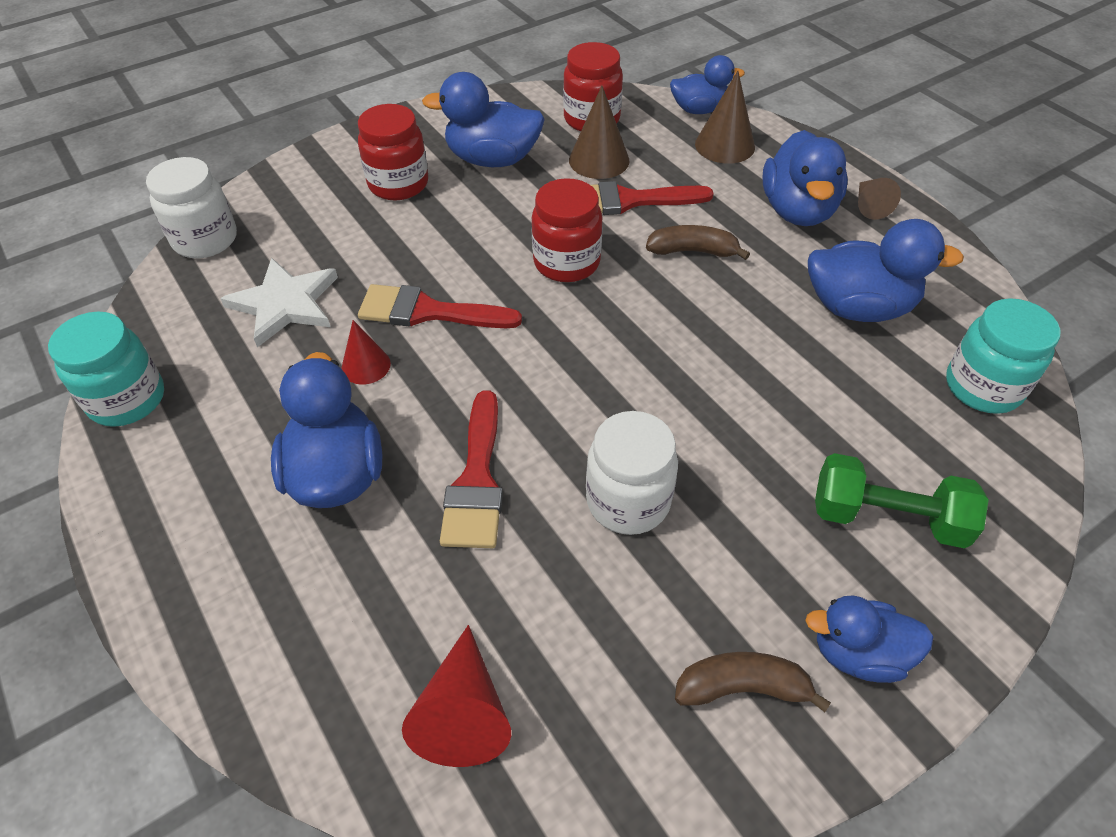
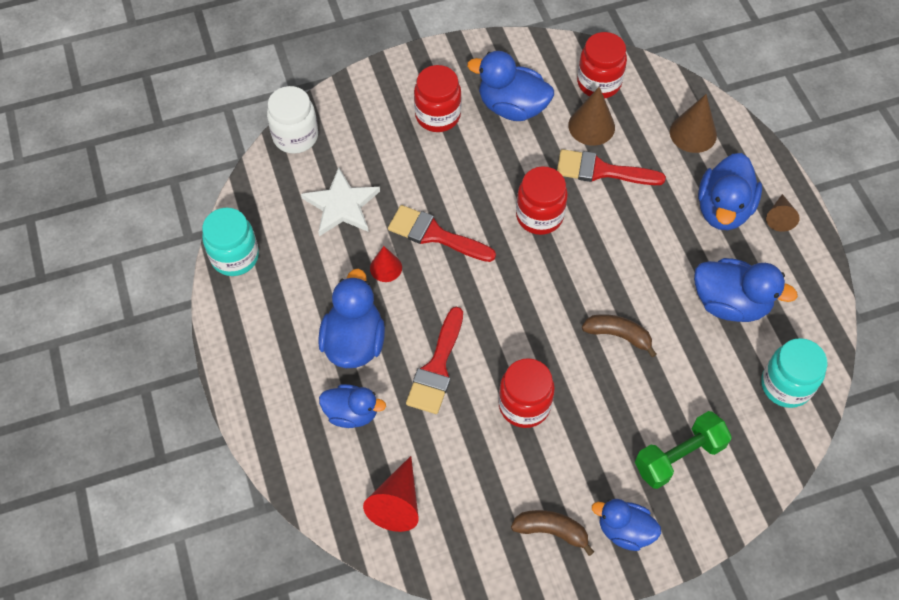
camera: 15 degrees right, 10 degrees up
(628, 501) = (524, 405): white jar -> red jar
(692, 251) = (632, 227): brown banana -> brown banana (618, 335)
(699, 110) = (687, 92): blue duck -> blue duck (351, 413)
(887, 517) = (679, 456): green dumbbell -> green dumbbell turned 60 degrees counterclockwise

